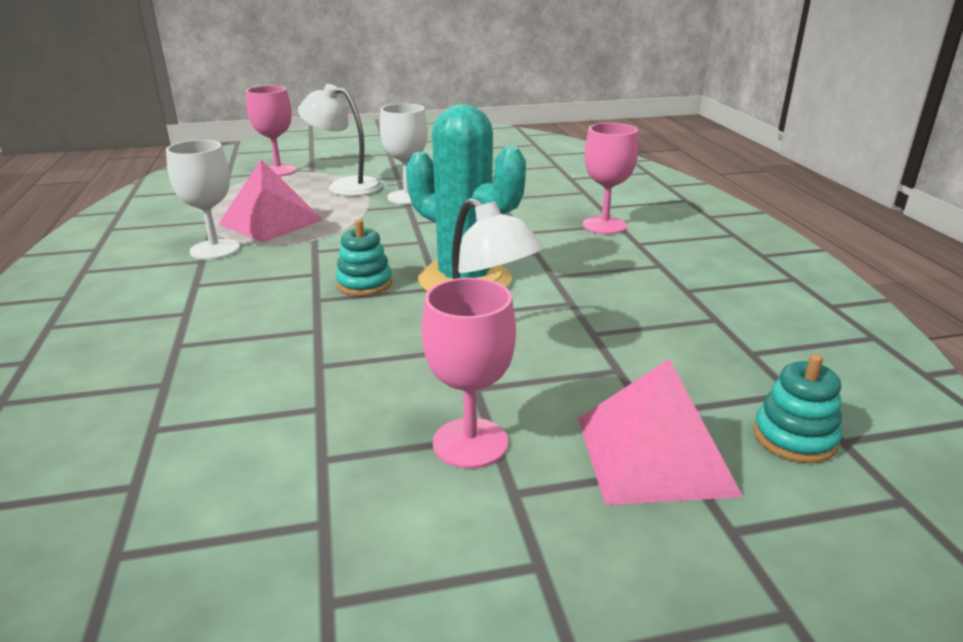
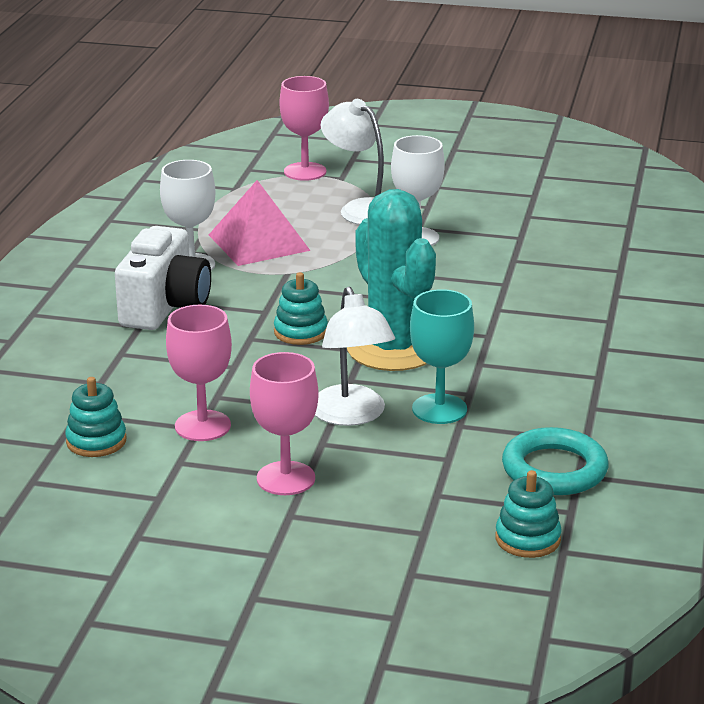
camera: 25 degrees right, 0 degrees up
(192, 462) = (96, 441): none -> turquoise stacking toy
(207, 290) = (165, 307): none -> white camera
(560, 323) = (439, 409): none -> turquoise goblet
(604, 225) = (593, 319): pink goblet -> pink goblet (202, 426)
(654, 454) = (409, 520): pink pyramid -> none
(725, 353) = (554, 469): none -> turquoise ring

